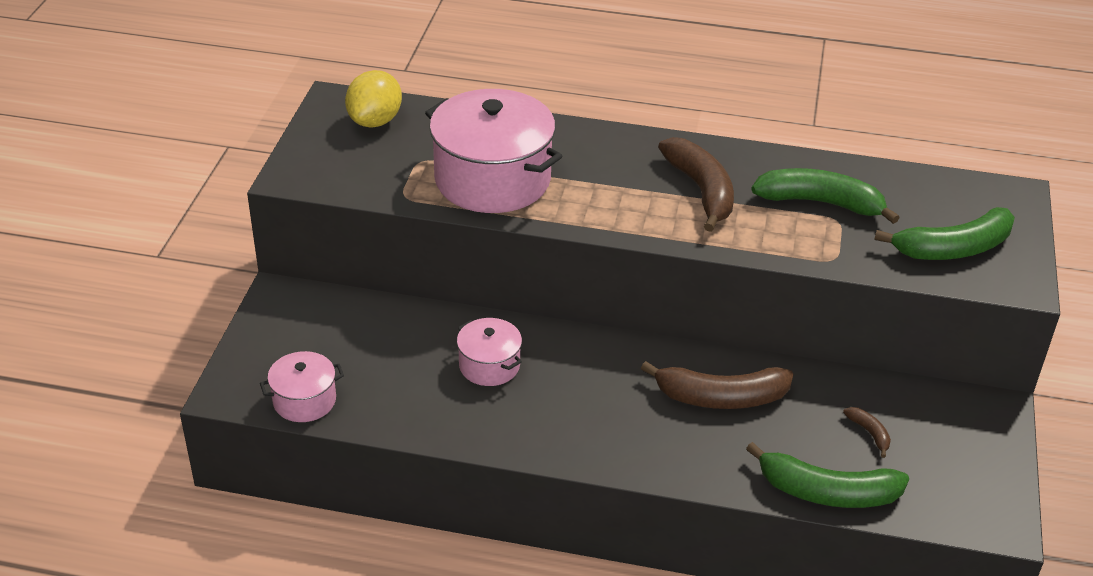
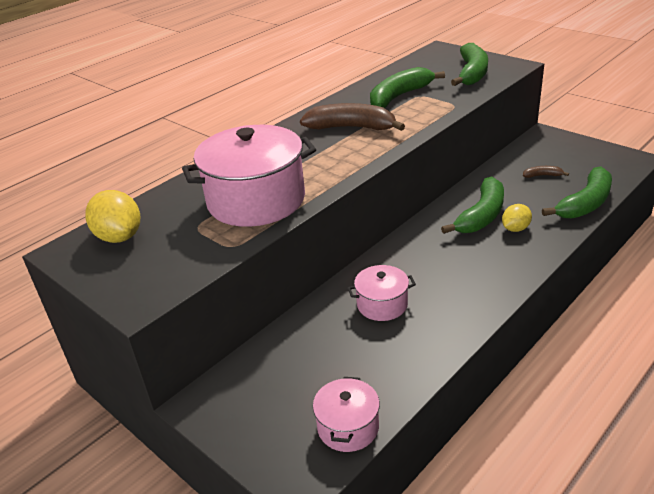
camera: 55 degrees left, 5 degrees down
(713, 436) = (515, 229): none -> yellow lemon
(721, 397) = (481, 215): brown banana -> green banana

